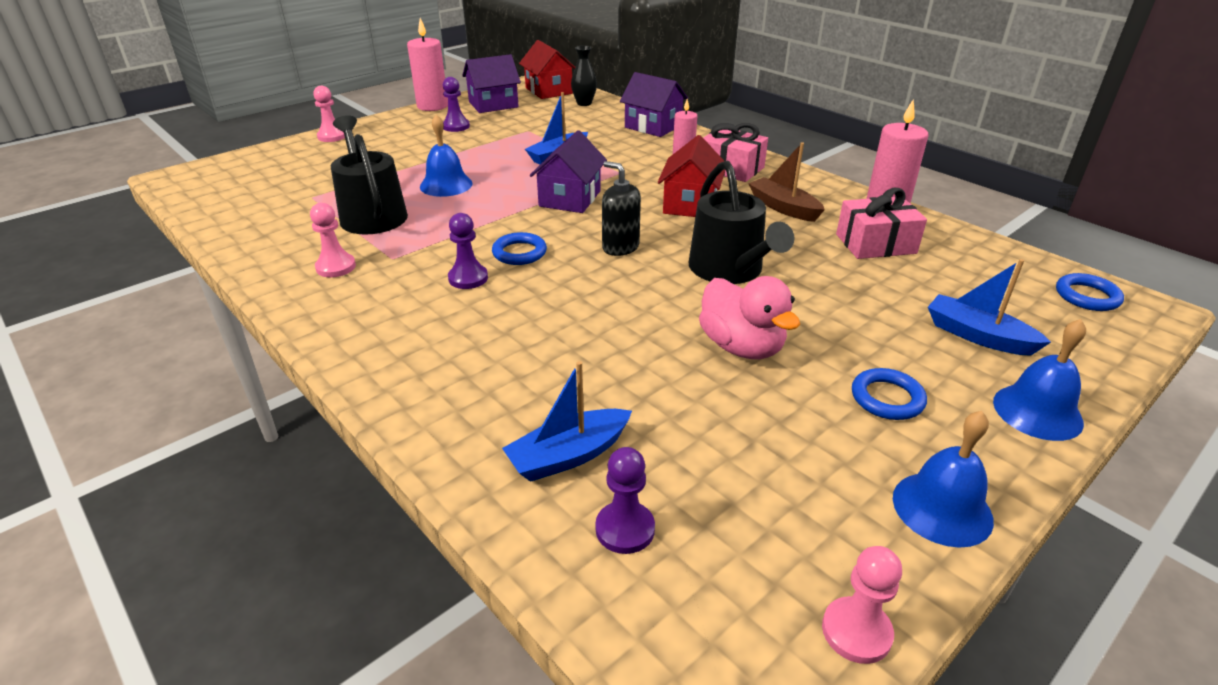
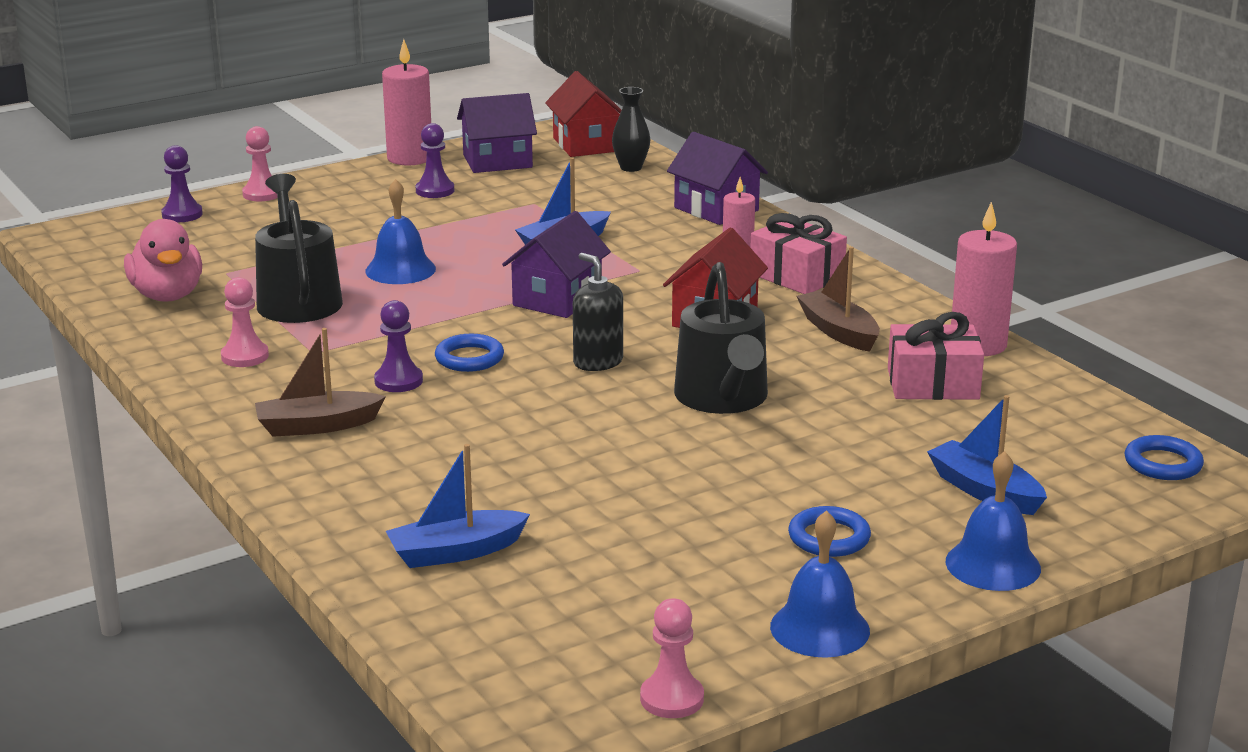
camera: 10 degrees right, 10 degrees down
(409, 328) = (317, 426): none -> brown boat
(625, 529) = (489, 611): purple pawn -> purple pawn (182, 214)
(741, 347) = (692, 476): pink duck -> pink duck (167, 295)

